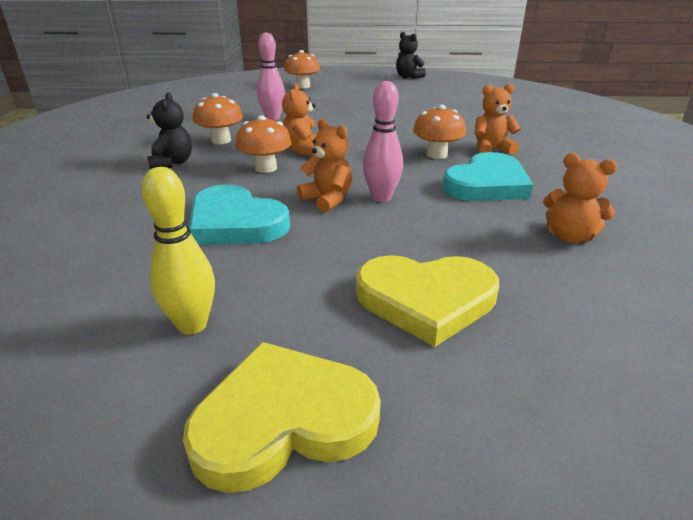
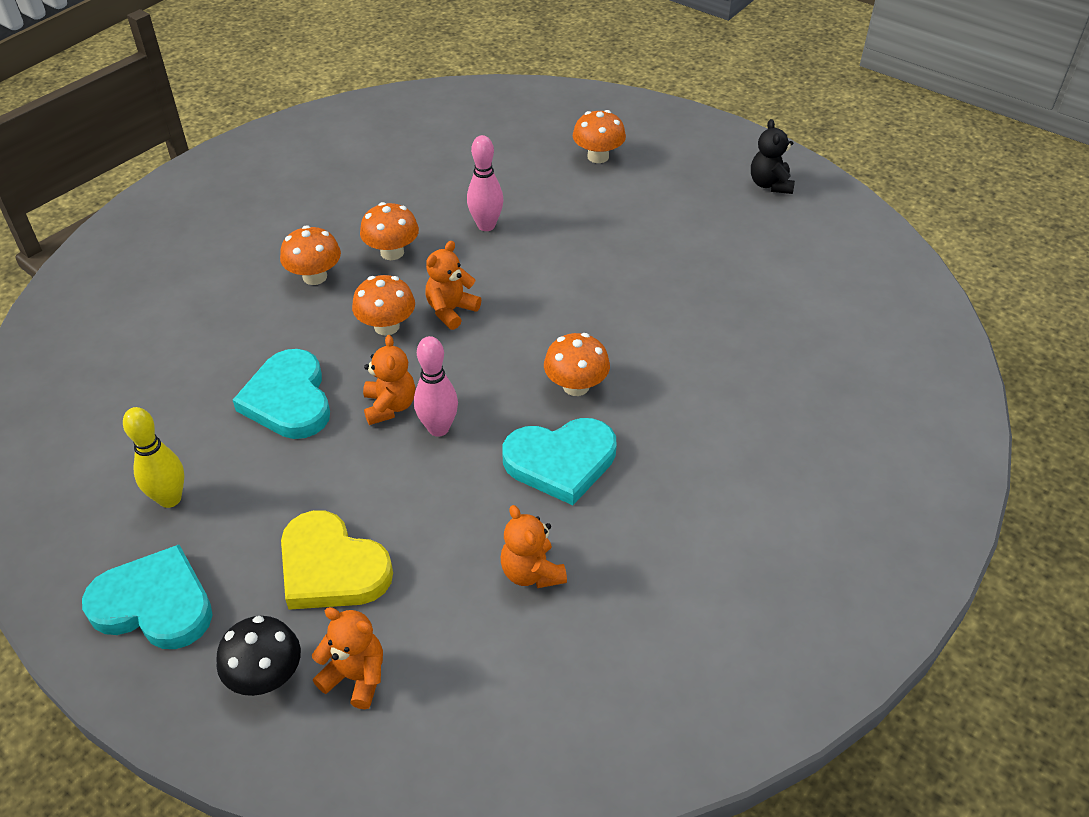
camera: 35 degrees right, 15 degrees up
(172, 163) = (315, 276): black teddy bear -> orange mushroom
(283, 420) = (154, 604): yellow heart -> turquoise heart
(491, 149) = (648, 406): orange teddy bear -> orange teddy bear (356, 677)
(497, 412) = (266, 676): none -> black mushroom

